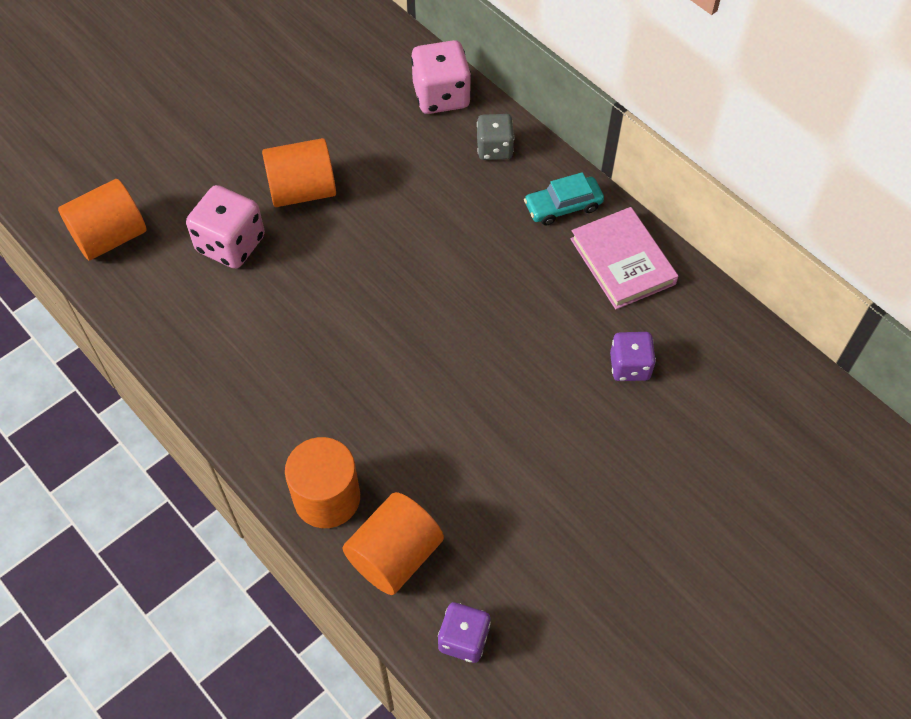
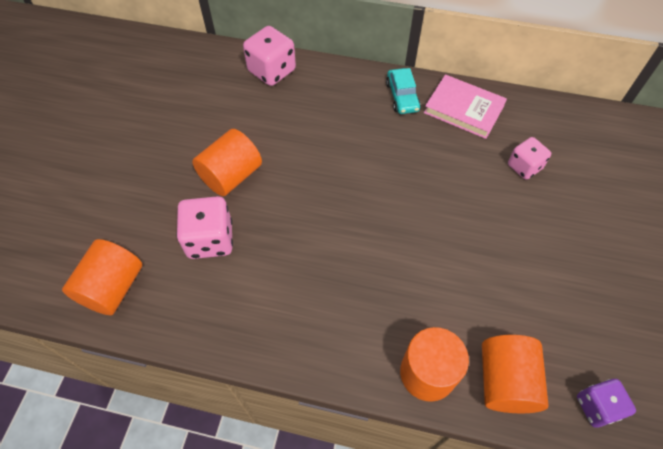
camera: 35 degrees left, 0 degrees up
(494, 148) = (332, 85): grey dice -> none
(563, 206) = (402, 96): turquoise car -> turquoise car turned 45 degrees counterclockwise
(629, 366) = (524, 167): purple dice -> pink dice

